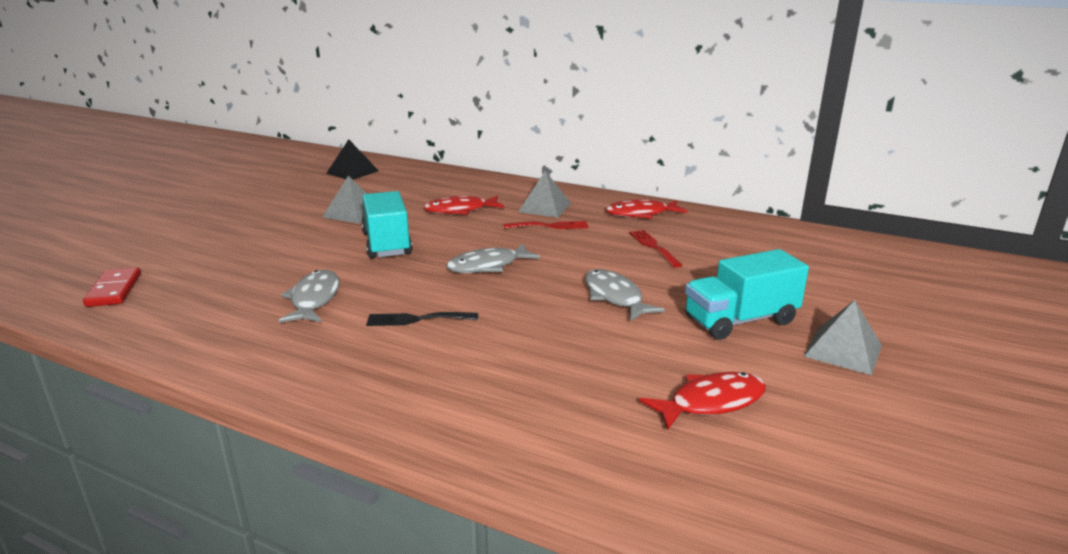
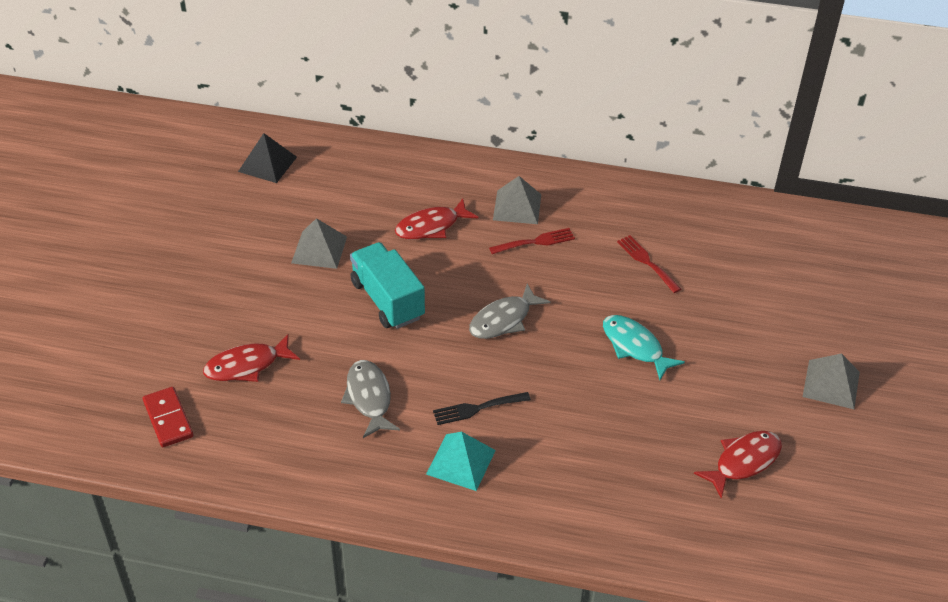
camera: 15 degrees left, 20 degrees up
(368, 356) = (460, 462): none -> turquoise pyramid
(615, 297) = (635, 346): grey fish -> turquoise fish
(641, 214) = (618, 204): red fish -> red fish (246, 366)
(740, 320) = (746, 360): turquoise truck -> none

